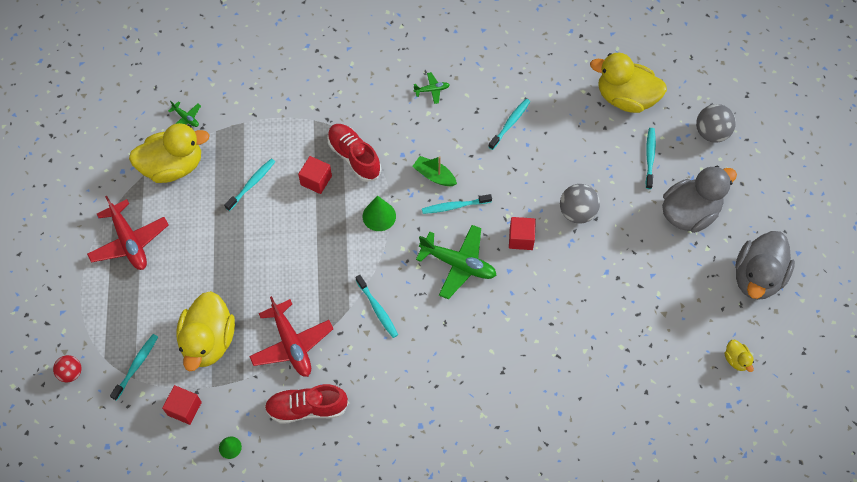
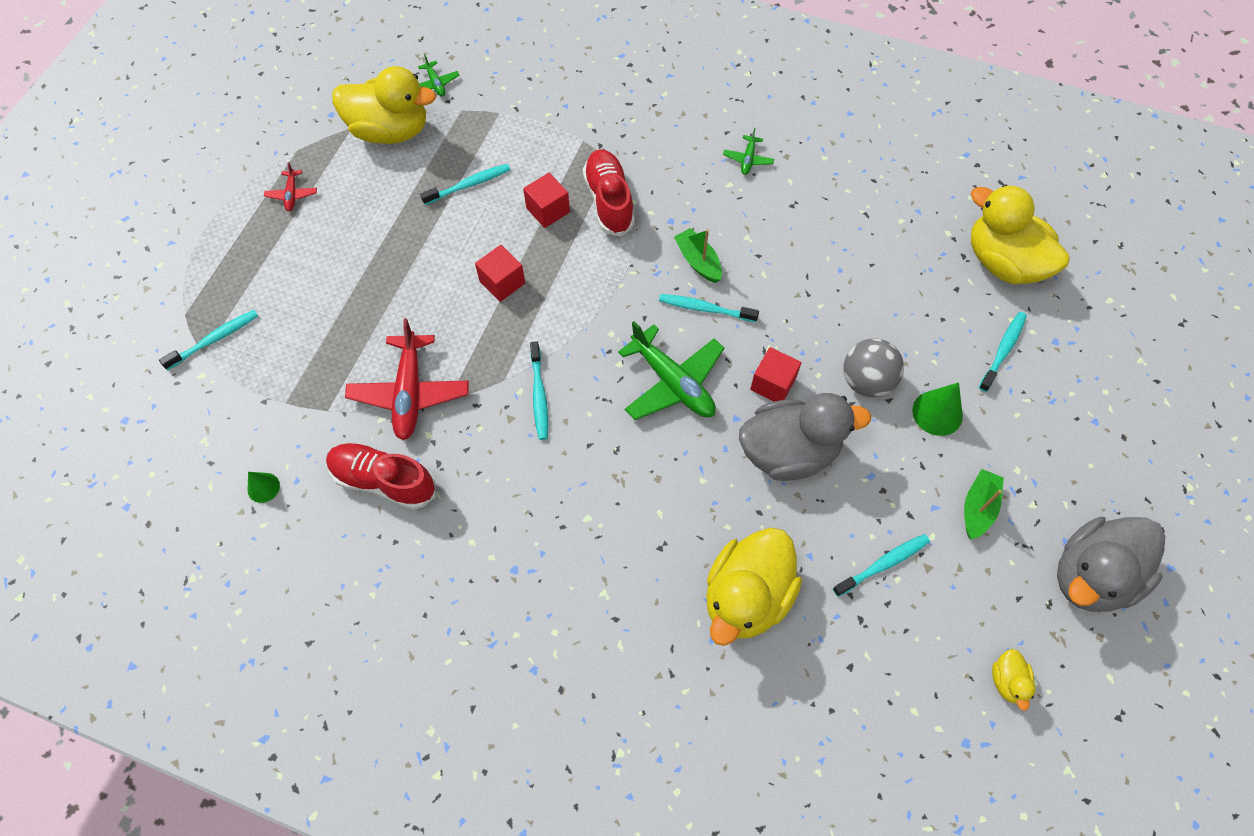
camera: 25 degrees right, 0 degrees up
(71, 373) = (138, 316): red ball -> none
(129, 241) = (292, 194): red plane -> red plane, size x0.48
(184, 408) = (238, 415): red cube -> red cube (502, 282)
(209, 341) = (314, 346): yellow duck -> yellow duck (746, 596)
(379, 216) = (602, 282): green cone -> green cone (937, 413)
(432, 90) = (748, 159): green plane -> green plane turned 90 degrees clockwise
(510, 123) = (829, 236): turquoise toothbrush -> turquoise toothbrush (883, 564)
(677, 264) = (978, 508): none -> green boat
(689, 213) = (1027, 446): grey duck -> grey duck (789, 452)
(711, 133) = (1107, 352): grey ball -> none

